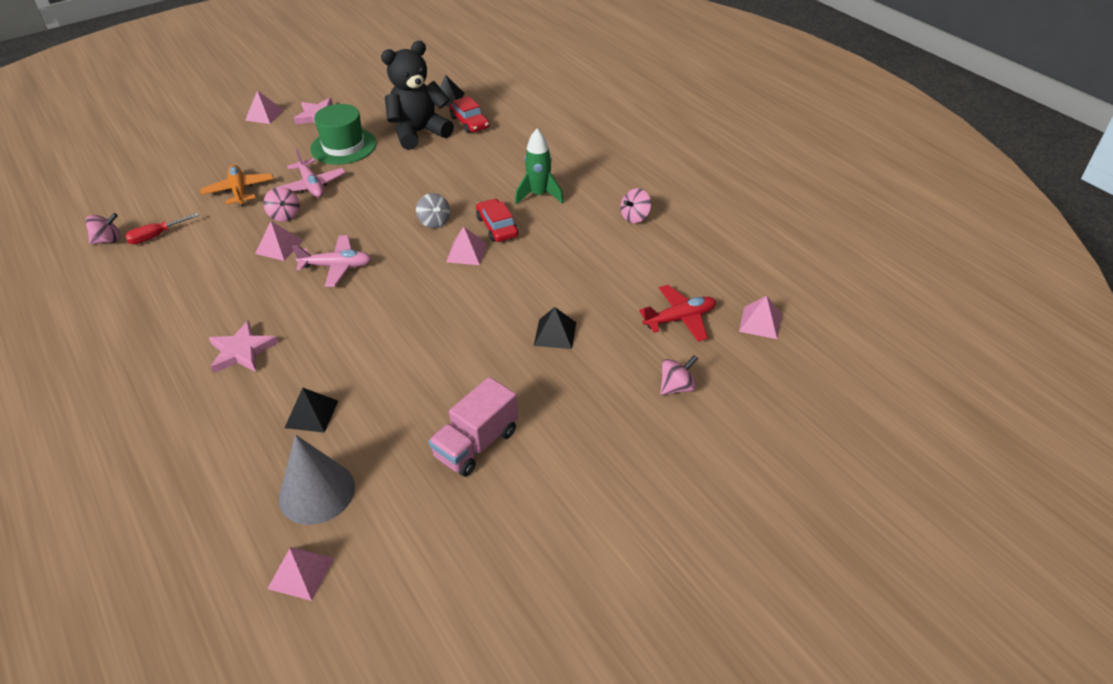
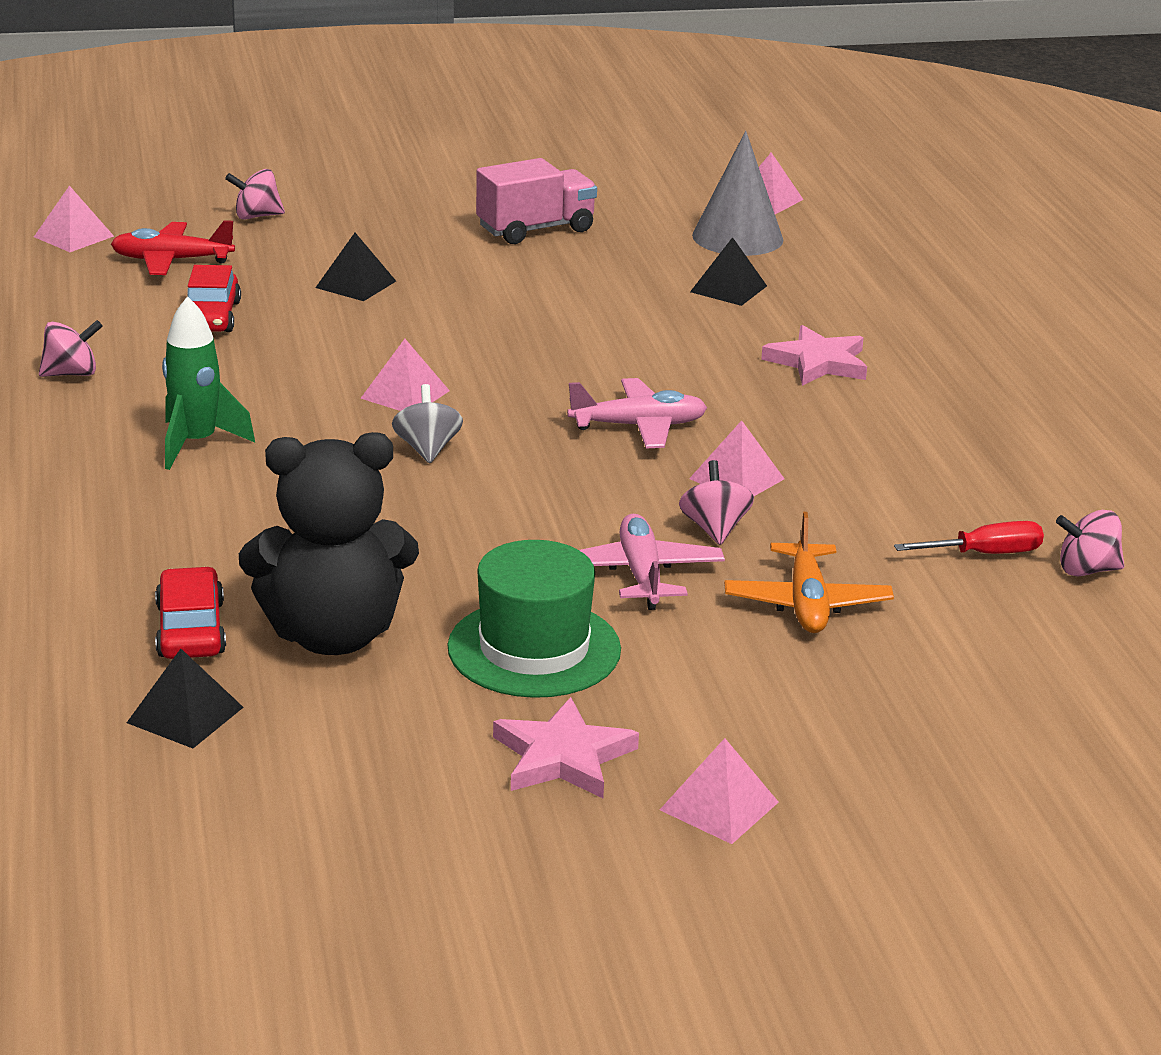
camera: 160 degrees left, 15 degrees down
(337, 266) = (638, 426): pink plane -> pink plane turned 150 degrees clockwise
(497, 227) = (321, 416): red car -> red car (211, 316)

